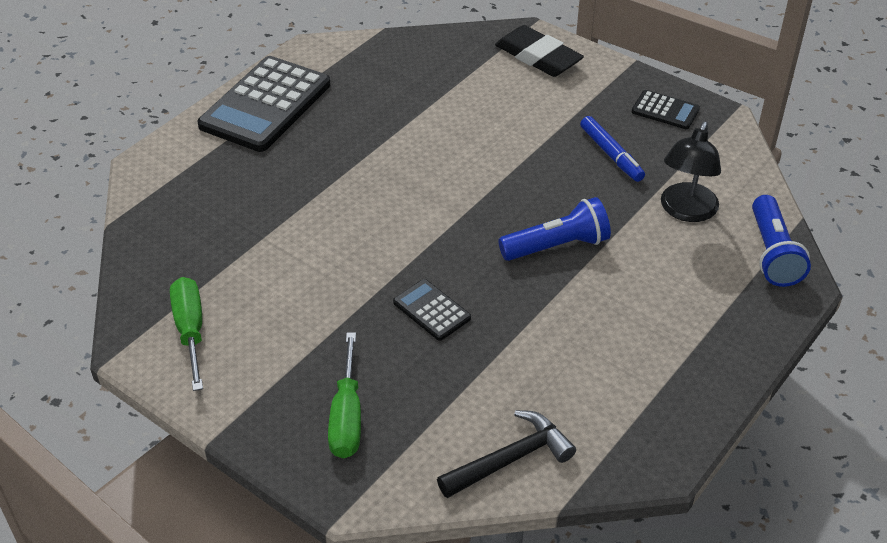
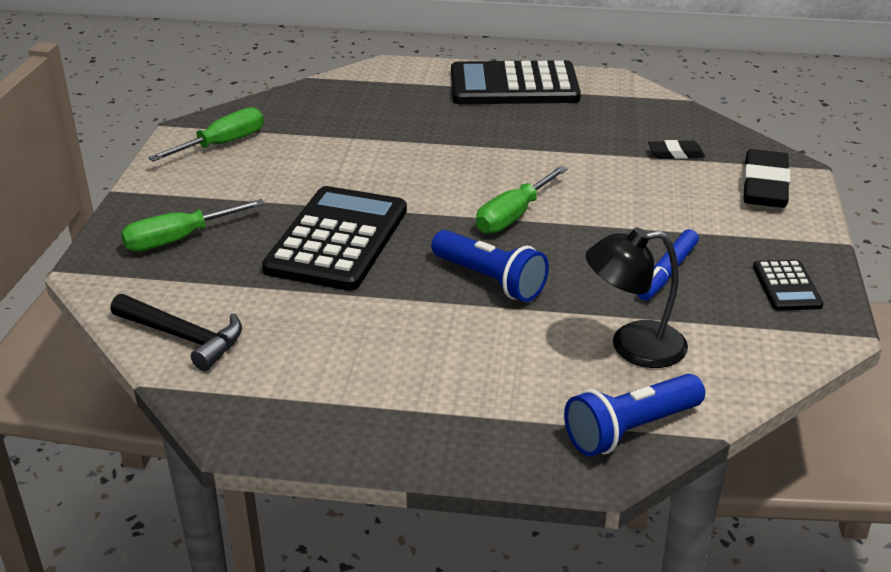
camera: 60 degrees right, 10 degrees down
(432, 310) = (337, 239): black calculator -> black calculator, size x2.12
(458, 74) = (675, 153): none -> black eraser
(477, 196) = (513, 216): none -> green screwdriver

